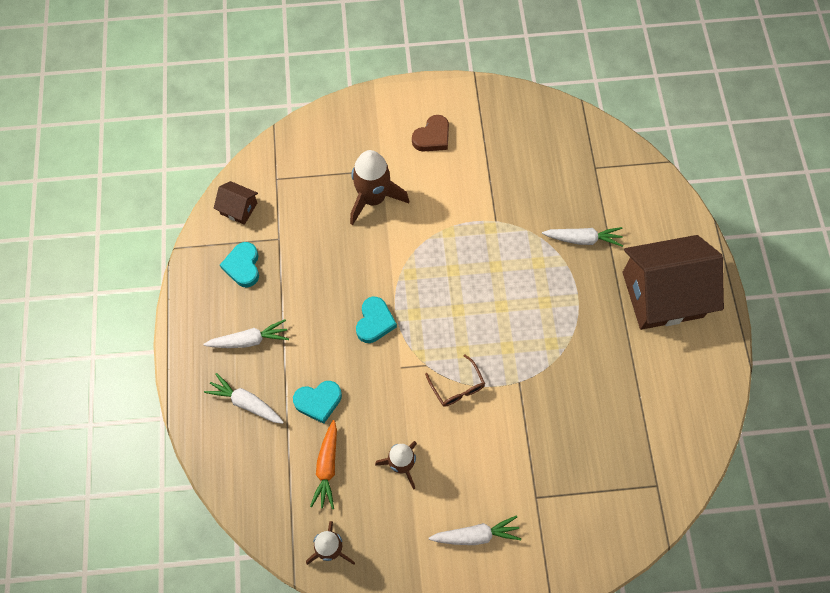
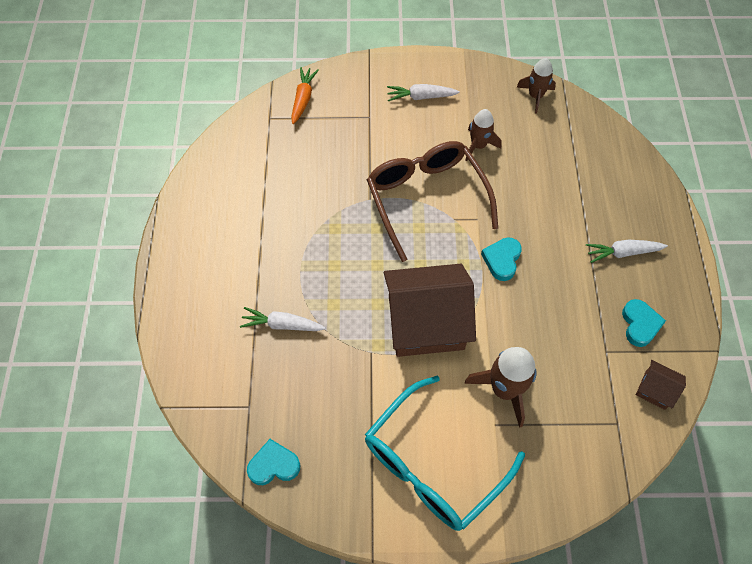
camera: 175 degrees left, 5 degrees down
(246, 402) = (617, 201): white carrot -> none
(318, 401) = (552, 197): turquoise heart -> turquoise heart (274, 465)
(327, 467) = (541, 148): orange carrot -> orange carrot (303, 99)
(432, 137) = (433, 463): brown heart -> turquoise glasses
(457, 386) = (426, 199): brown glasses -> brown glasses, size x2.45
(662, 294) = (217, 263): brown house -> brown house (426, 323)

